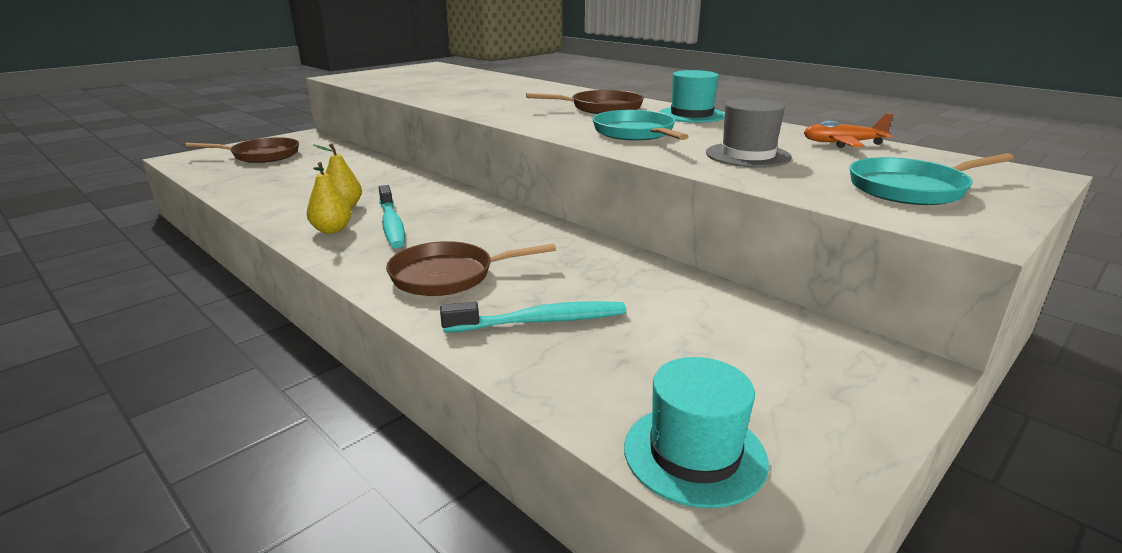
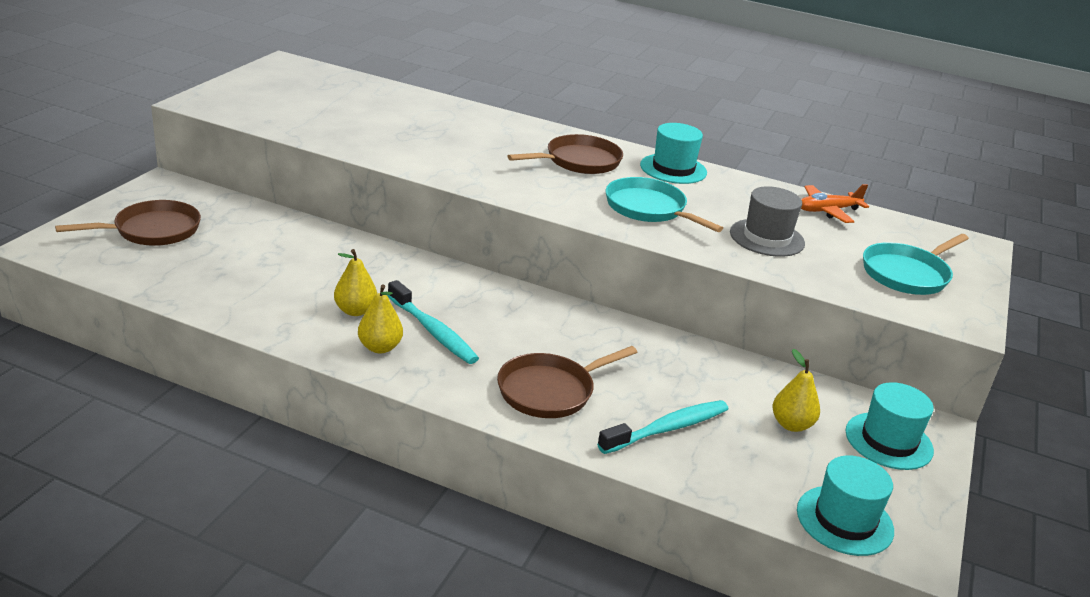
camera: 25 degrees left, 5 degrees up
(699, 338) = (791, 425): none -> yellow pear
(828, 373) = (888, 441): none -> turquoise hat

